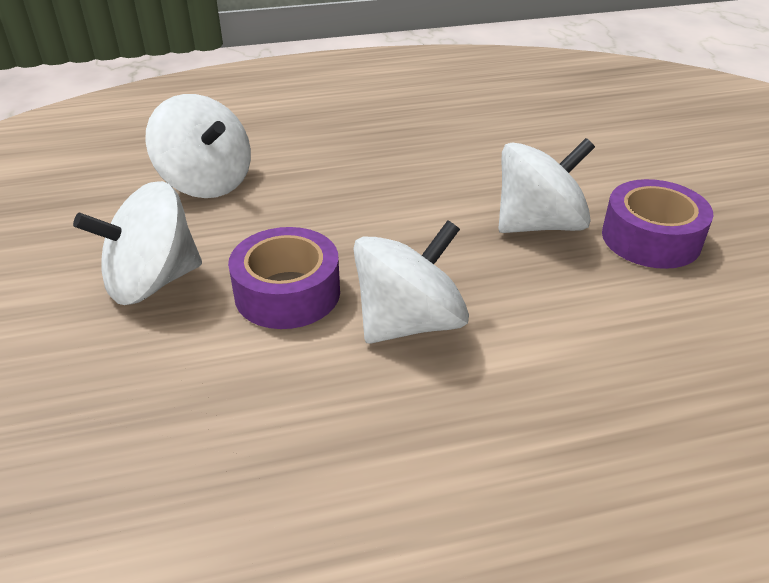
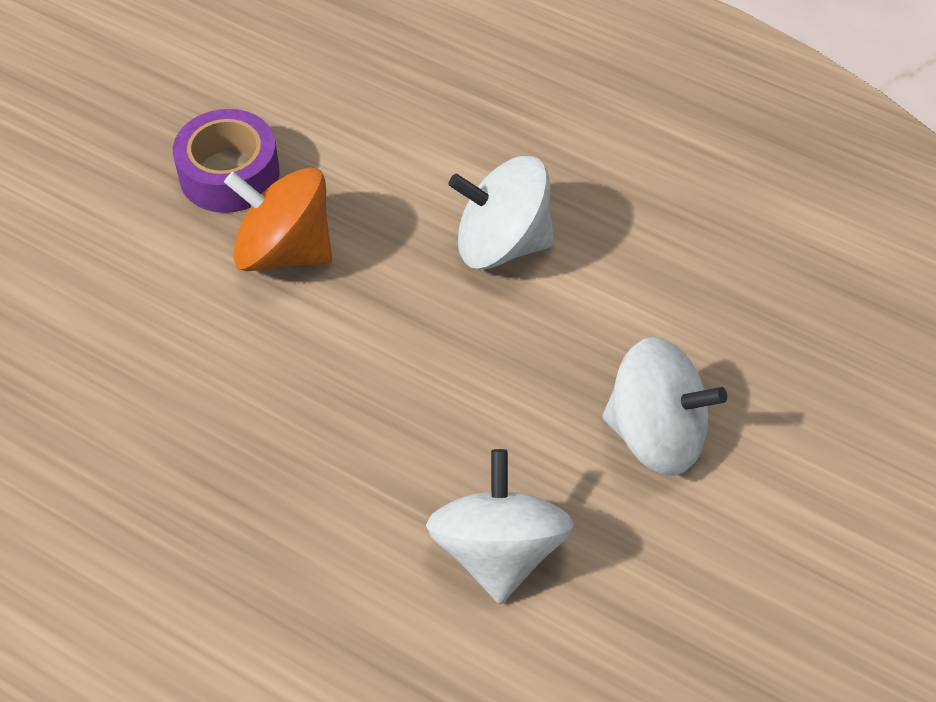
camera: 135 degrees left, 15 degrees up
(287, 293) = (559, 337): purple tape -> none
(538, 224) = (284, 250): white spinning top -> orange spinning top

